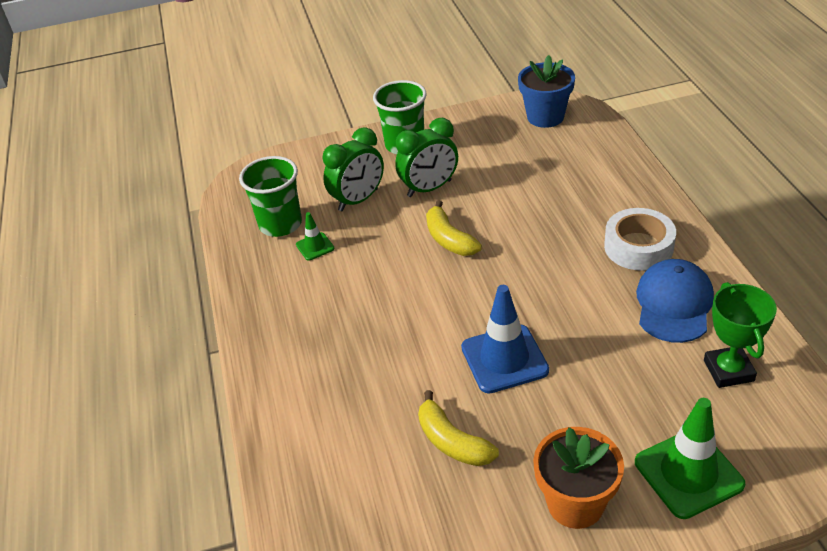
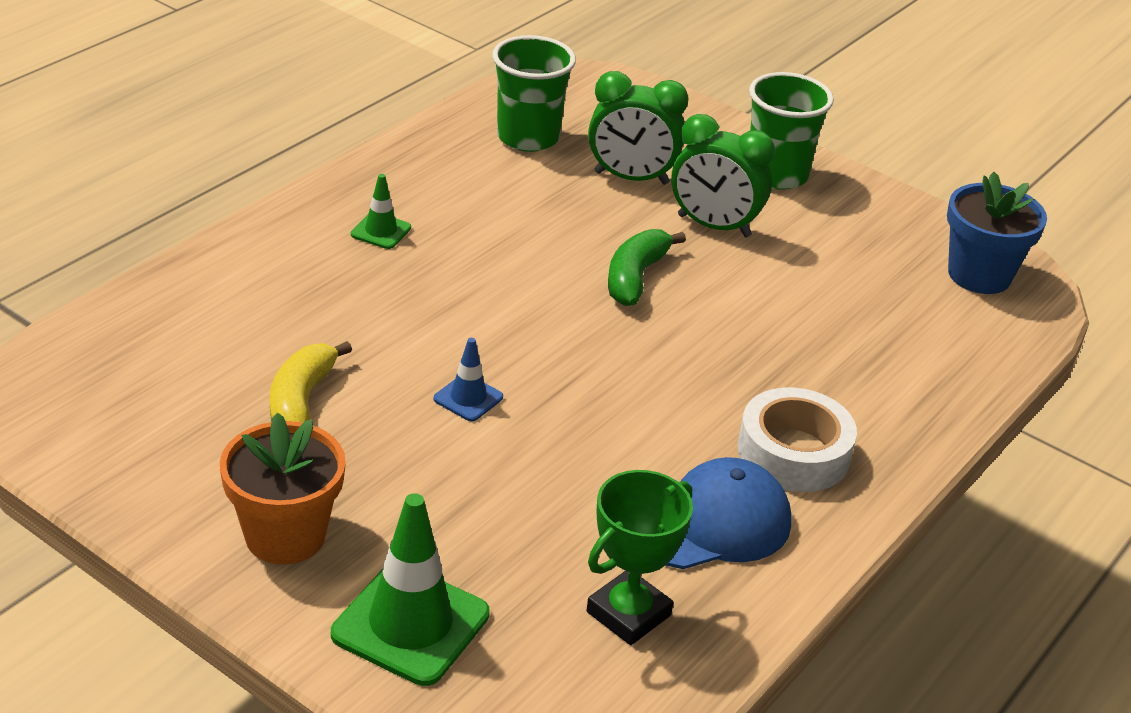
camera: 45 degrees right, 5 degrees down
(315, 246) = (516, 178): green traffic cone -> green traffic cone (381, 231)
(449, 239) = (635, 277): yellow banana -> green banana
(504, 359) = (468, 398): blue traffic cone -> blue traffic cone, size x0.50

